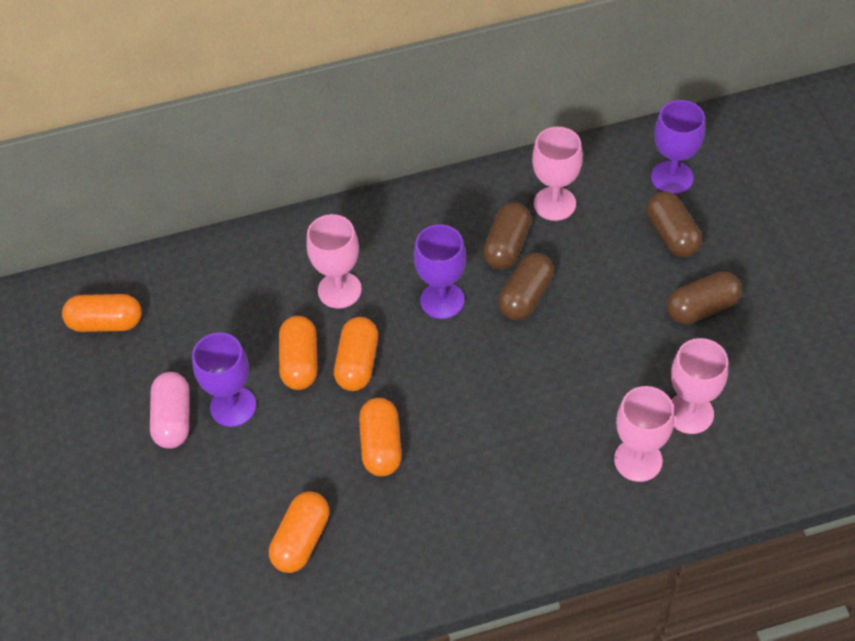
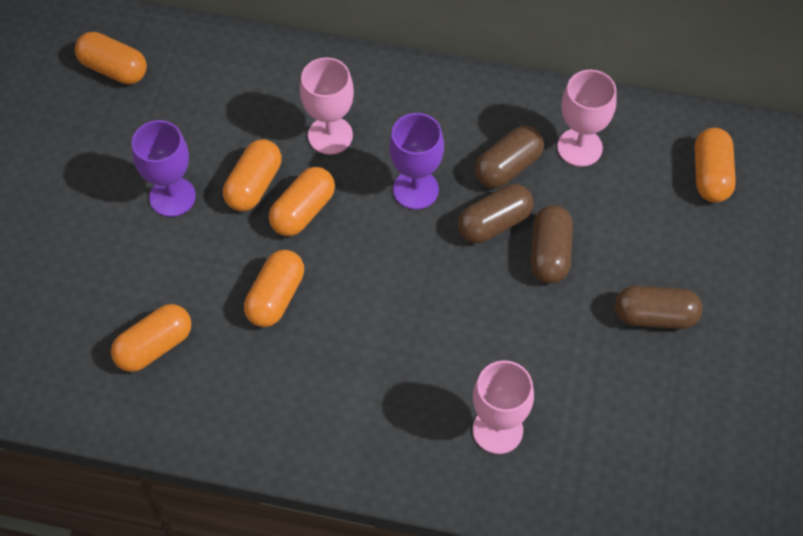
camera: 25 degrees right, 5 degrees up
(173, 419) = (116, 183): pink capsule -> none
(672, 177) = (710, 175): purple goblet -> orange capsule
(672, 235) = (673, 231): brown capsule -> brown capsule (550, 253)
(690, 413) = (576, 411): pink goblet -> none

